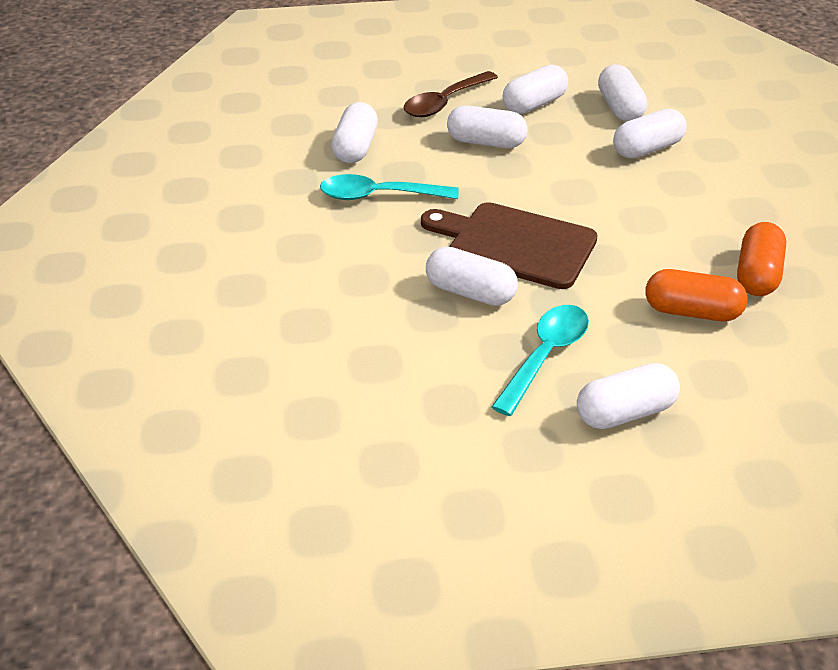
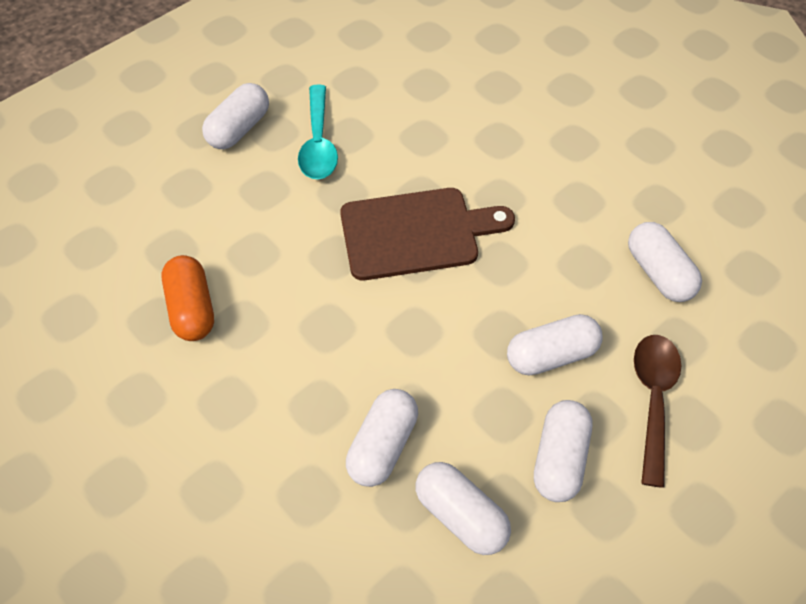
camera: 145 degrees right, 15 degrees up
(379, 196) = (574, 225): turquoise spoon -> none
(470, 292) = (412, 168): white capsule -> none
(692, 312) = (231, 237): orange capsule -> none

